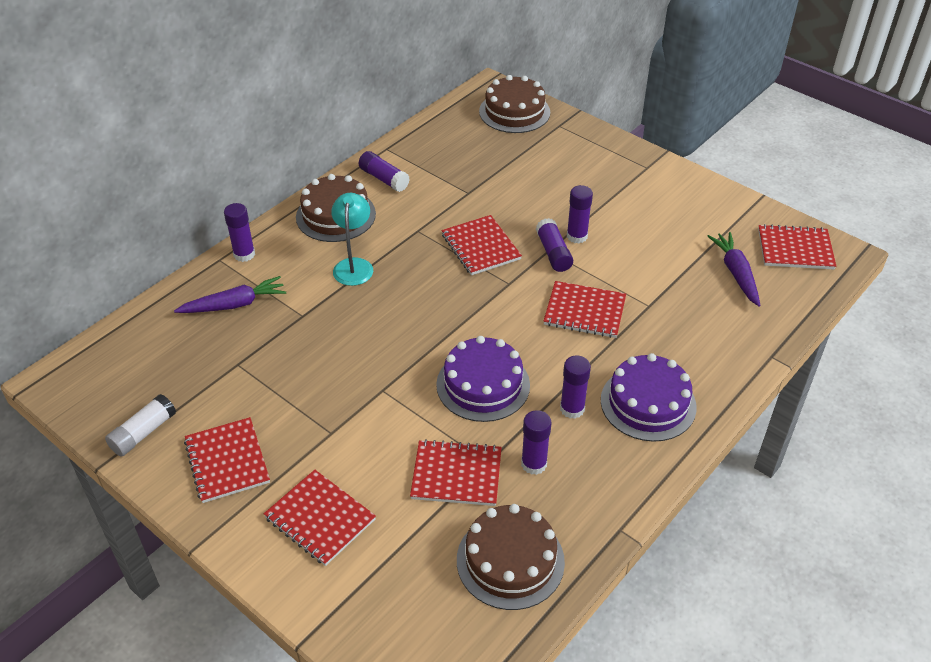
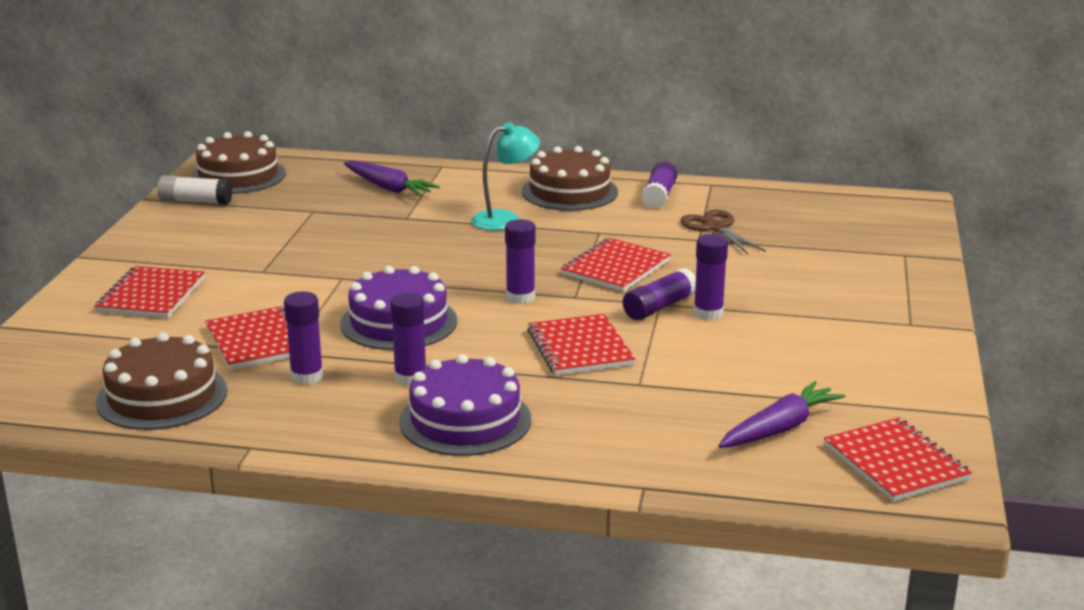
camera: 60 degrees right, 20 degrees down
(227, 461) = (190, 240): red notebook -> none
(244, 254) = (461, 173): purple glue stick -> purple glue stick (520, 297)
(457, 178) = (715, 228): none -> brown scissors
(514, 112) = (887, 225): brown cake -> brown cake (238, 176)

